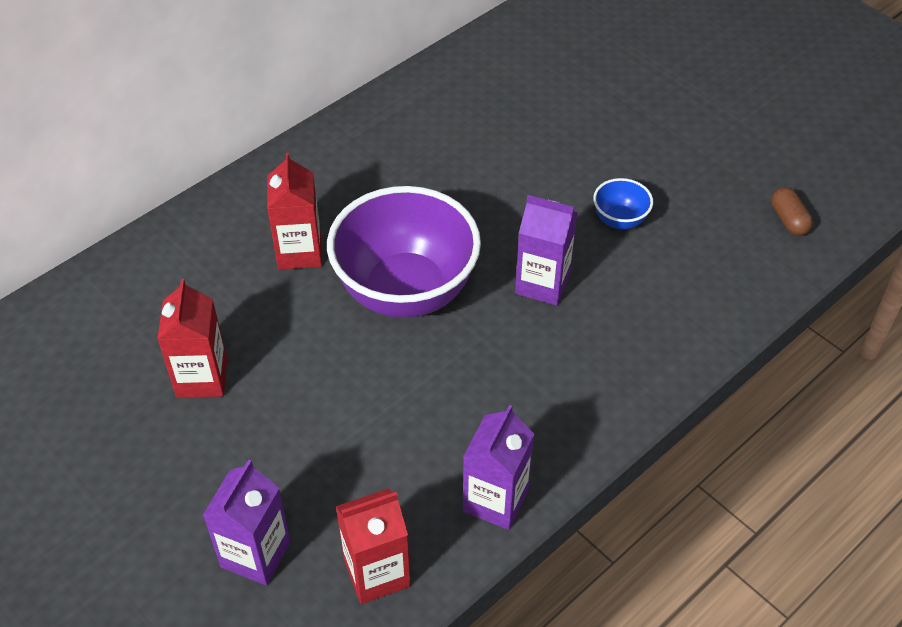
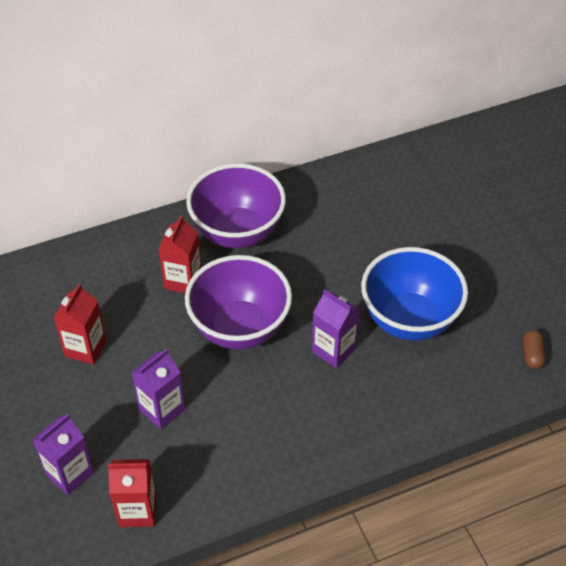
camera: 20 degrees right, 0 degrees up
(345, 172) = (237, 232): none -> purple bowl
(495, 500) = (233, 488): purple carton -> purple carton (162, 409)
(619, 220) = (409, 320): blue bowl -> blue bowl, size x2.38

